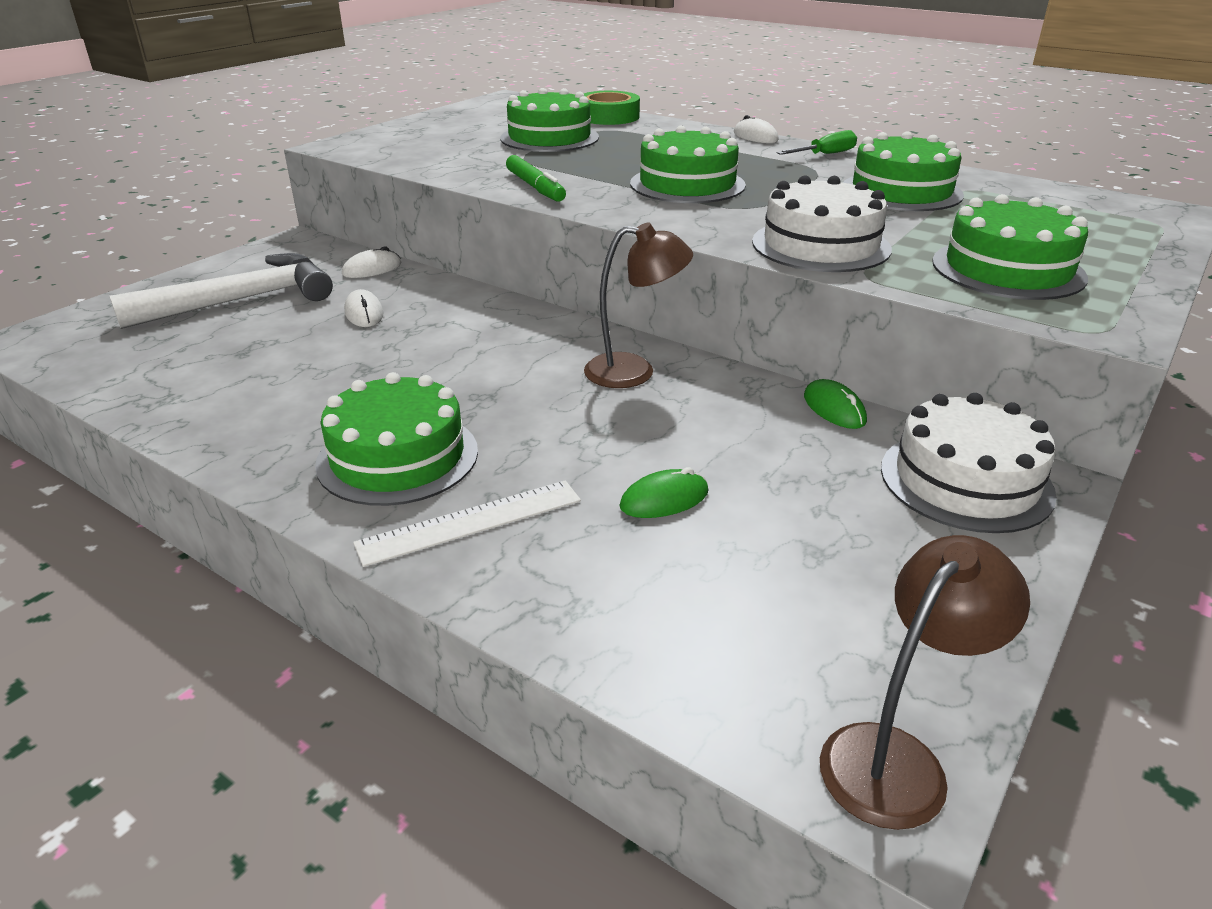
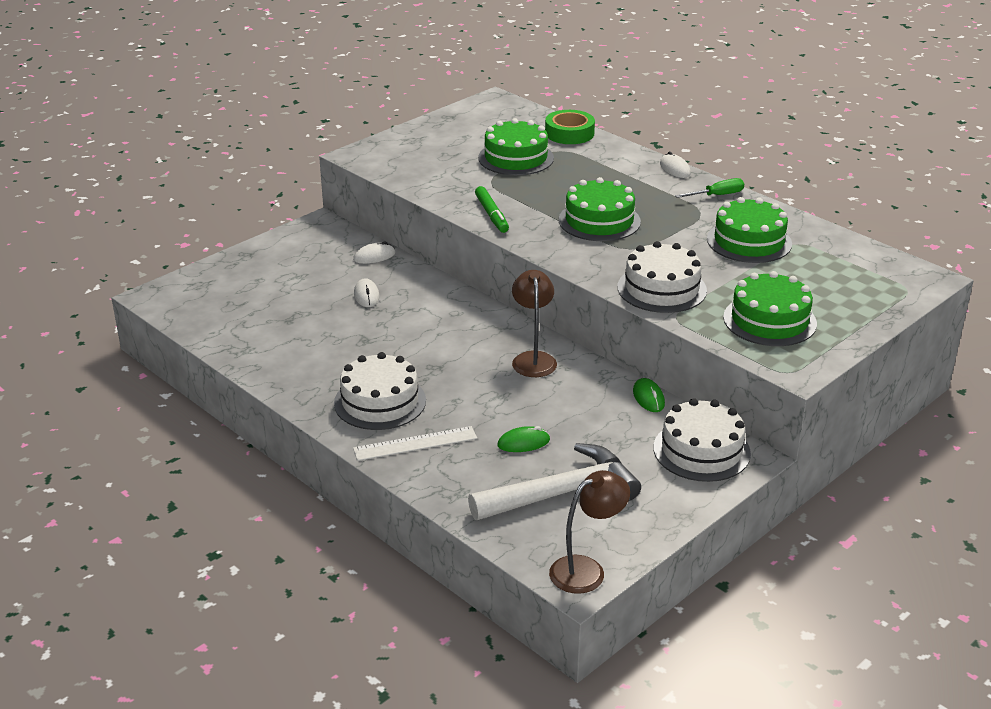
camera: 10 degrees right, 0 degrees up
(241, 301) = (286, 277): white hammer -> white hammer (561, 493)
(398, 457) = (380, 402): green cake -> white cake
(634, 372) = (533, 359): brown lamp -> brown lamp turned 105 degrees counterclockwise

